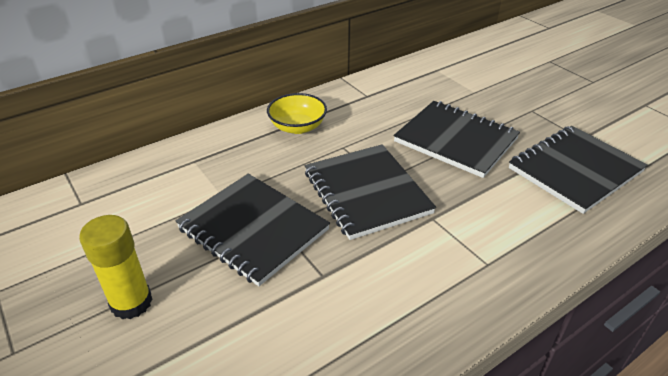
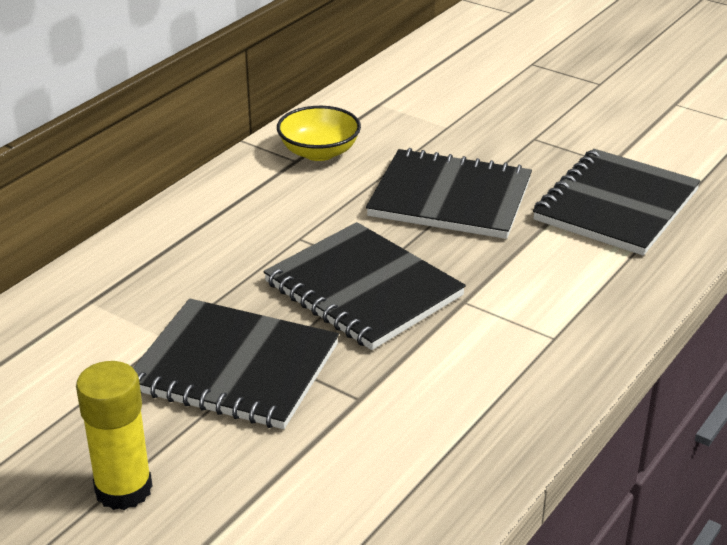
camera: 20 degrees left, 5 degrees down
(297, 127) = (217, 224): yellow bowl -> yellow bowl (319, 152)

